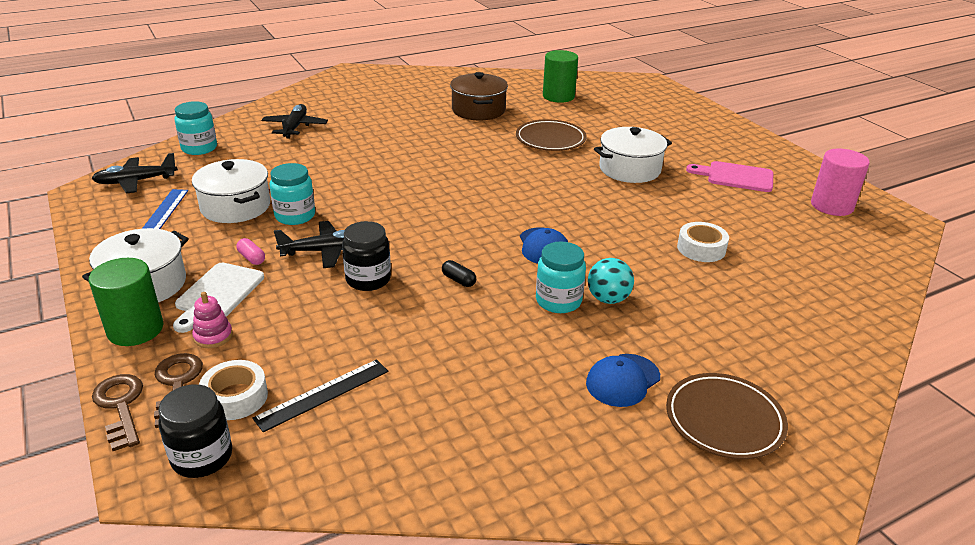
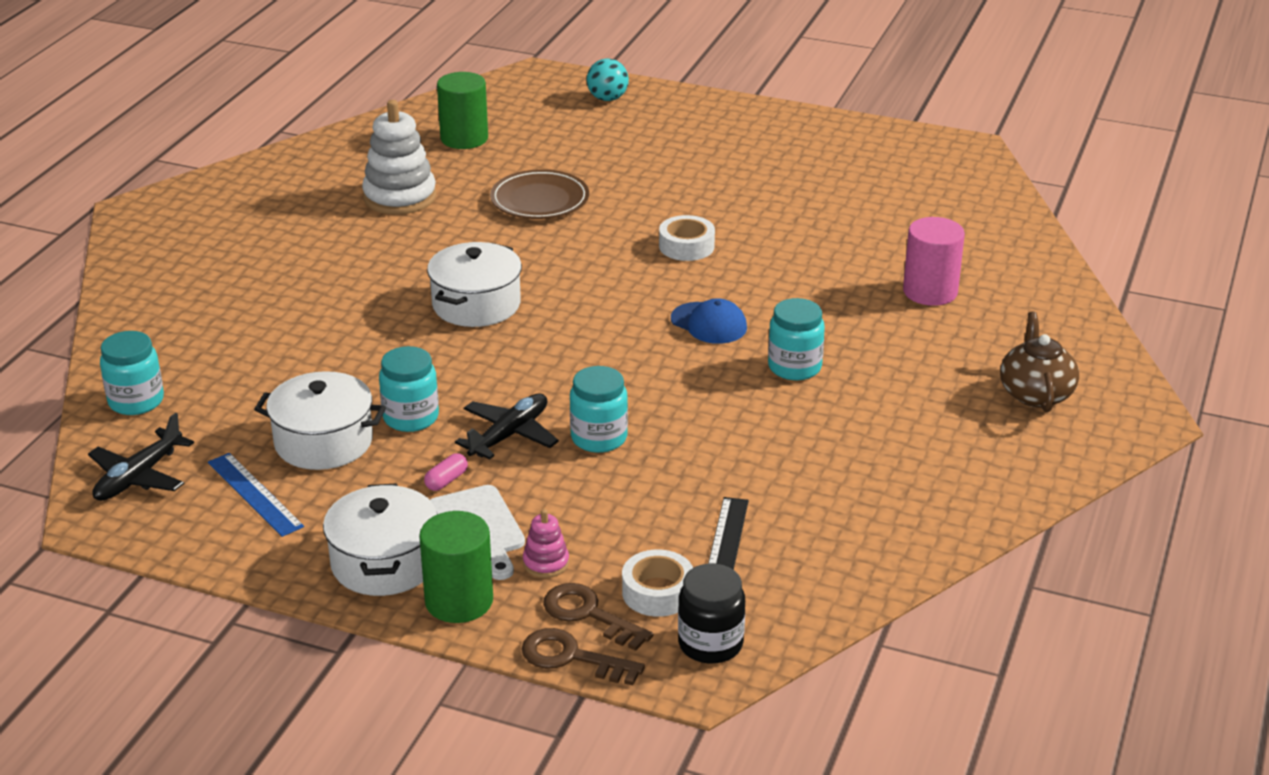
camera: 40 degrees left, 0 degrees up
(251, 258) = (446, 480): pink capsule -> pink capsule turned 60 degrees counterclockwise
(295, 127) = (209, 318): black plane -> none
(368, 279) = (599, 438): black jar -> turquoise jar
(458, 280) = (682, 394): black capsule -> none
(478, 110) = (400, 197): brown pot -> white stacking toy
(608, 299) = (831, 344): turquoise ball -> turquoise ball (607, 98)
(622, 380) = (932, 404): blue cap -> none
(629, 169) = (670, 201): white pot -> white pot (476, 304)
(701, 248) = (844, 257): white tape -> white tape (686, 246)
(724, 420) = (1035, 393): brown plate -> brown teapot
(736, 177) = (779, 164): pink cutting board -> none
(832, 206) = (896, 159): pink cylinder -> pink cylinder (930, 291)

